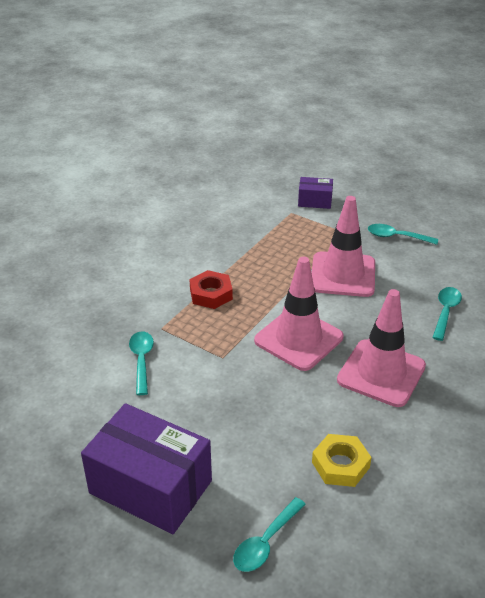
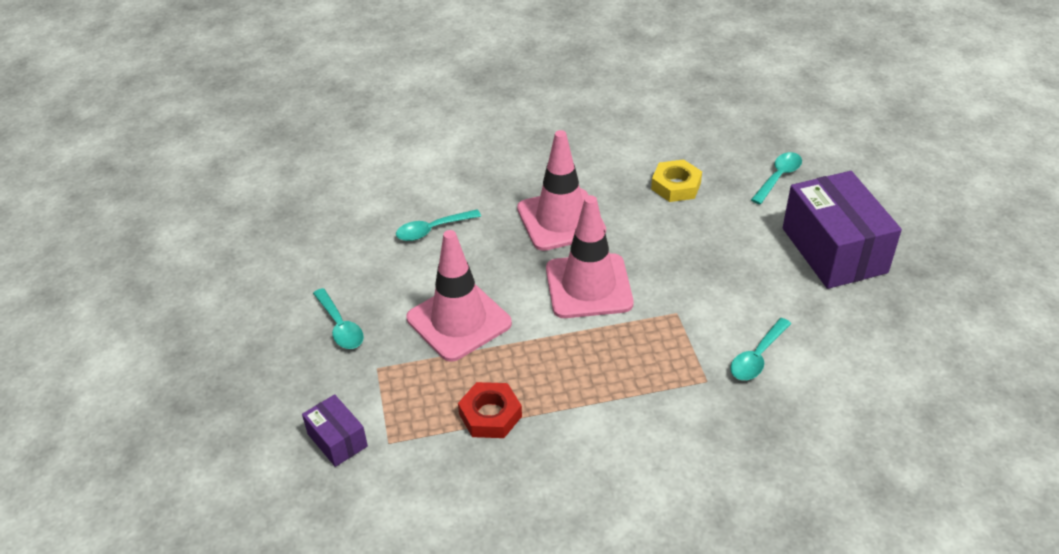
camera: 135 degrees left, 5 degrees up
(211, 294) = (615, 388): red nut -> red nut (490, 415)
(265, 542) = (778, 177): turquoise spoon -> turquoise spoon turned 45 degrees counterclockwise

